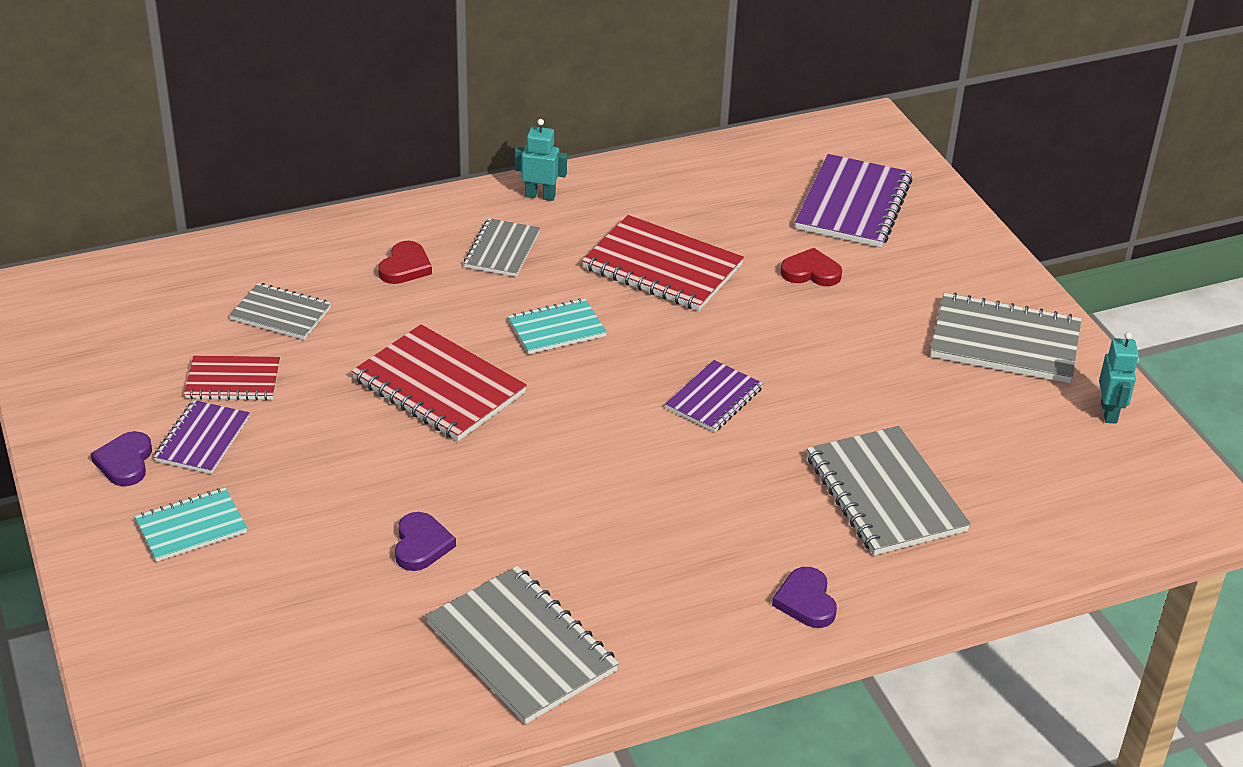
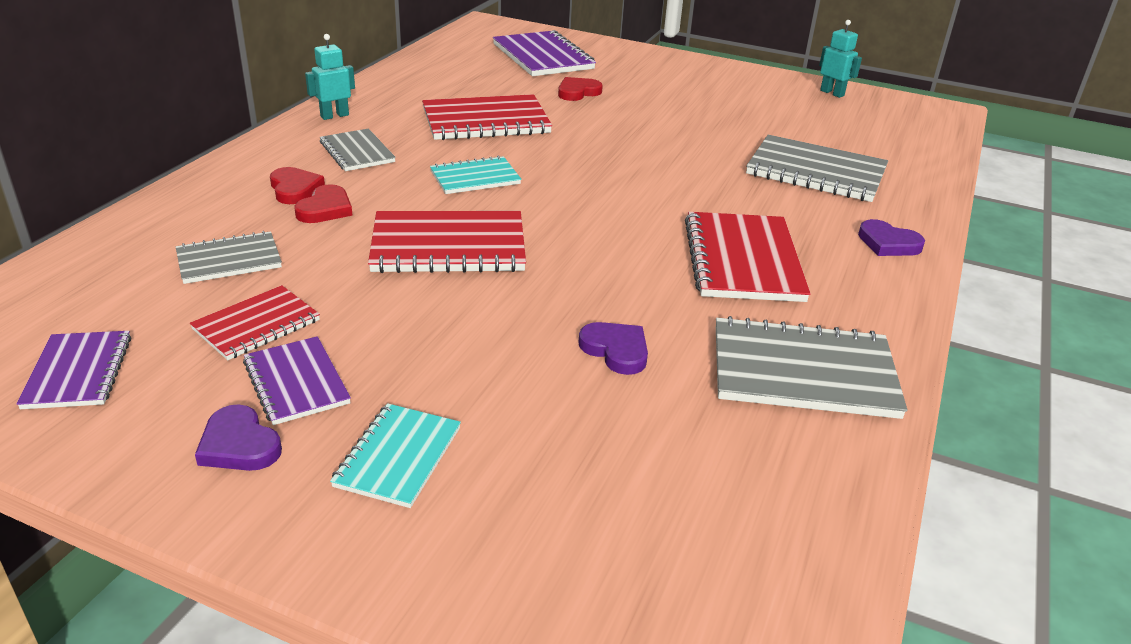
camera: 45 degrees left, 5 degrees down
(401, 300) = (325, 209): none -> red heart
(557, 329) = (475, 178): turquoise notebook -> turquoise notebook turned 45 degrees clockwise
(644, 536) = (743, 260): none -> red notebook
(714, 398) = (641, 170): purple notebook -> purple notebook (78, 372)
(1005, 342) = (731, 84): grey notebook -> none

